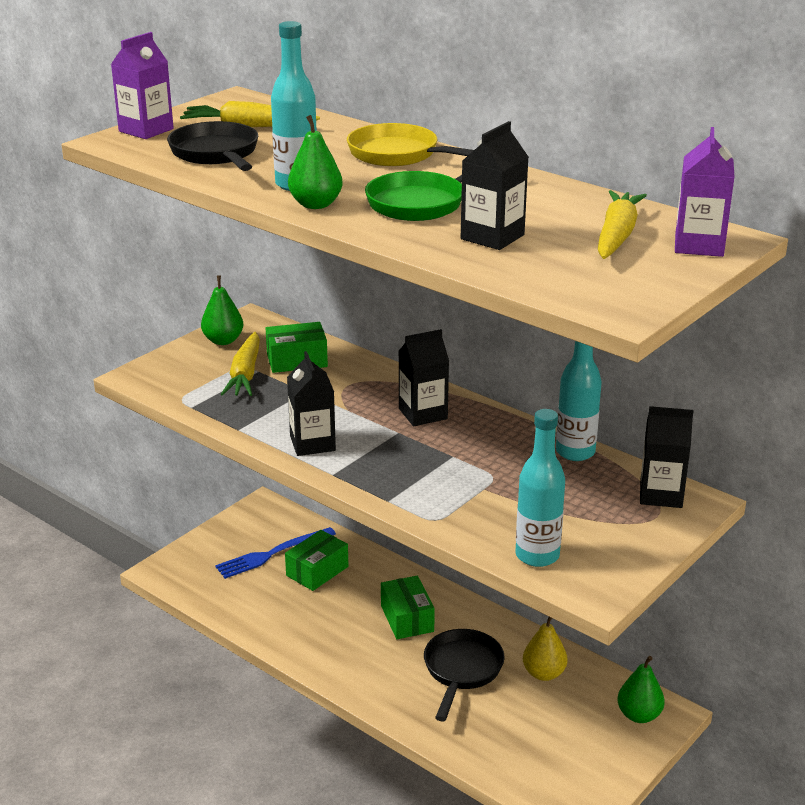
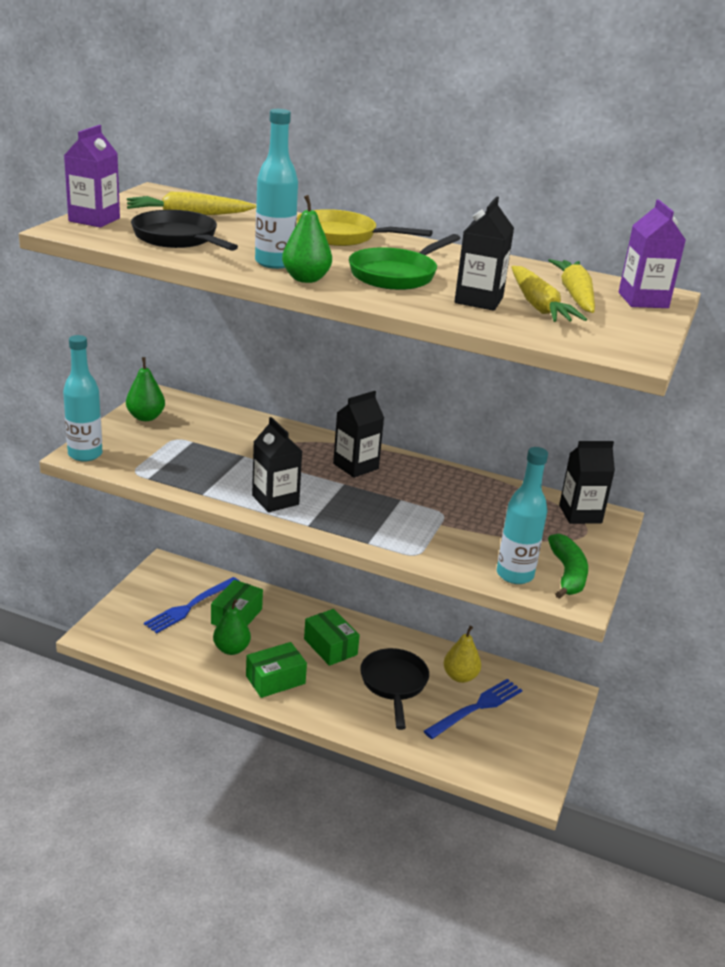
camera: 20 degrees left, 0 degrees up
(245, 374) = (182, 445): yellow carrot -> yellow carrot (539, 306)
(297, 360) = (222, 429): green box -> green box (275, 680)
(547, 712) = (476, 708): none -> blue fork
(575, 452) = (496, 486): turquoise bottle -> turquoise bottle (85, 454)
(601, 562) = (567, 574): none -> green banana
(639, 715) = (547, 699): green pear -> green pear (231, 649)

